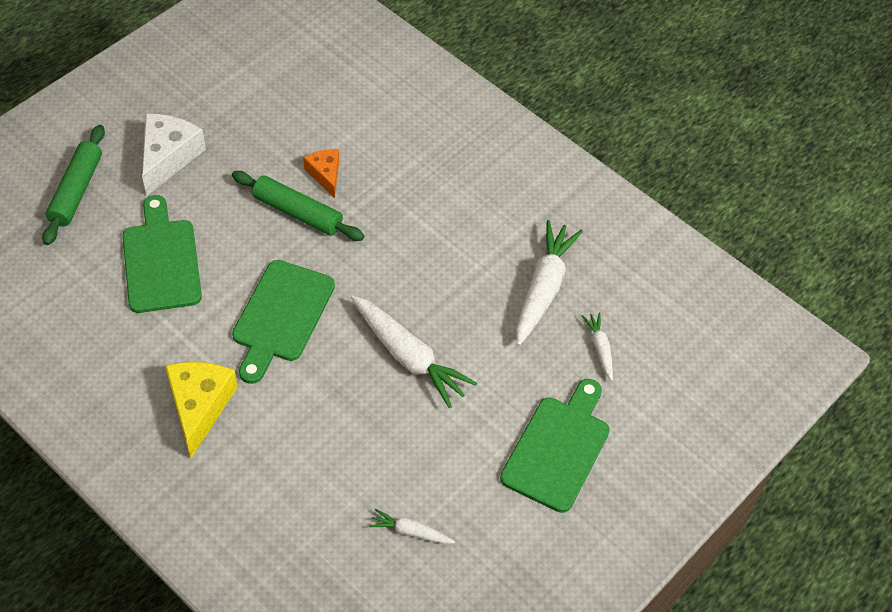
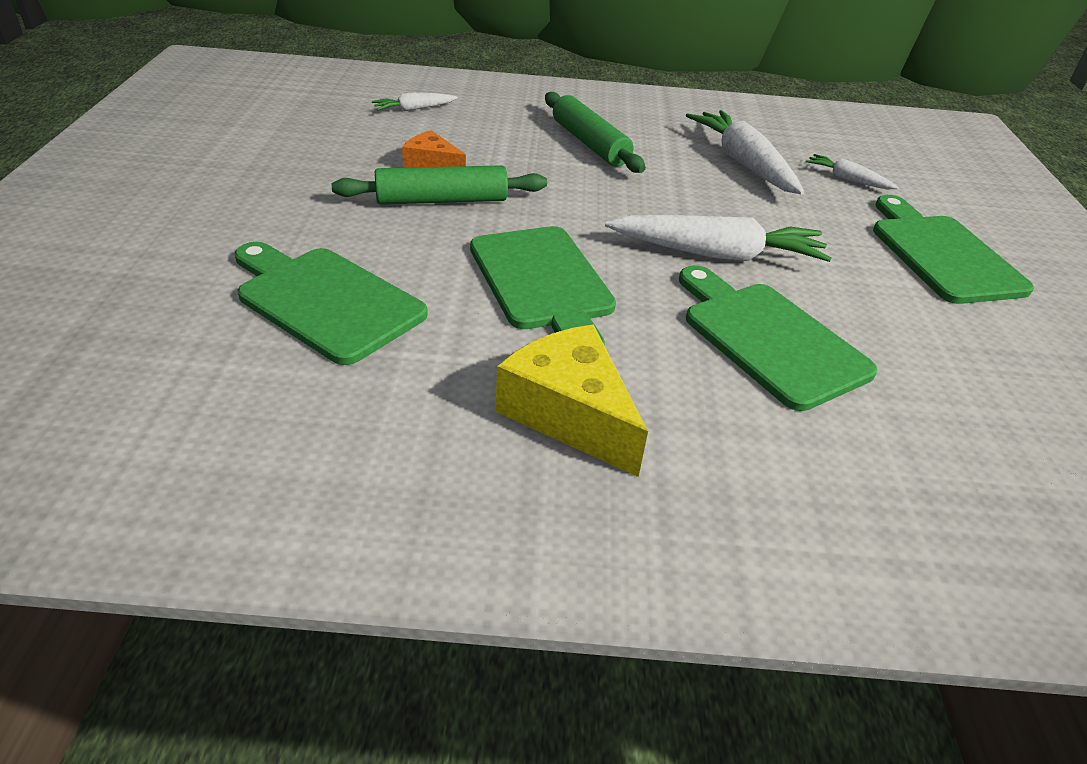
camera: 40 degrees left, 15 degrees down
(76, 191) = (113, 286): green rolling pin -> green rolling pin (590, 143)
(168, 157) = (221, 214): white cheese -> none
(353, 432) = (768, 339): none -> green cutting board
(410, 532) = (962, 391): white carrot -> white carrot (414, 109)

